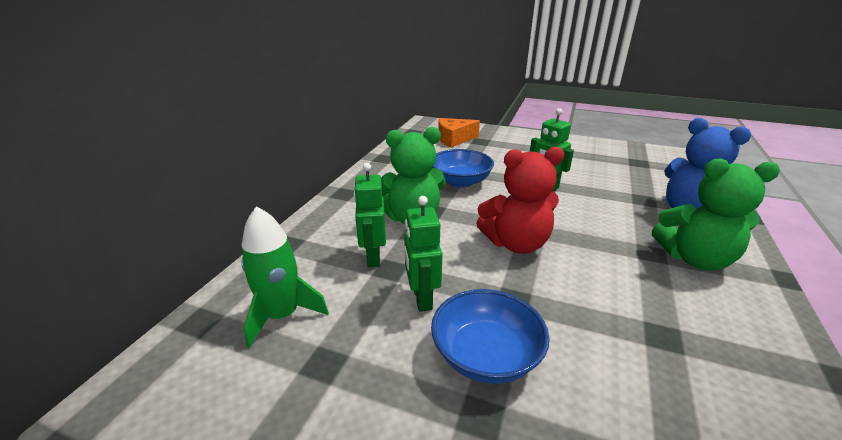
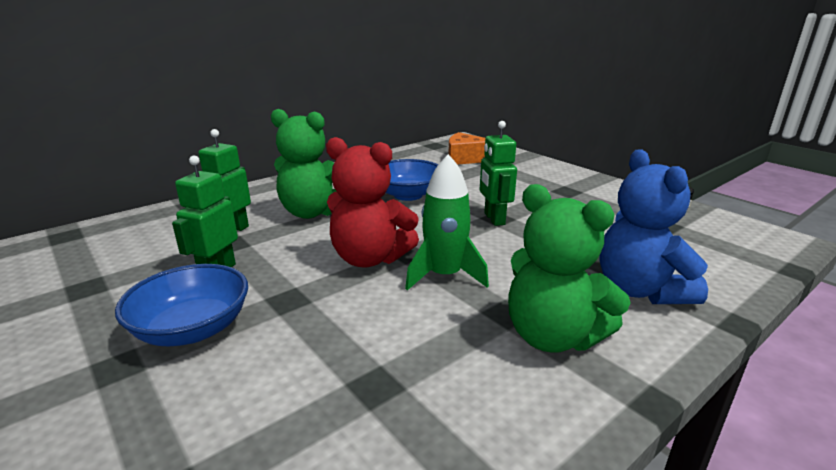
camera: 30 degrees right, 5 degrees down
(282, 315) = (112, 249): green rocket -> green rocket (444, 275)

